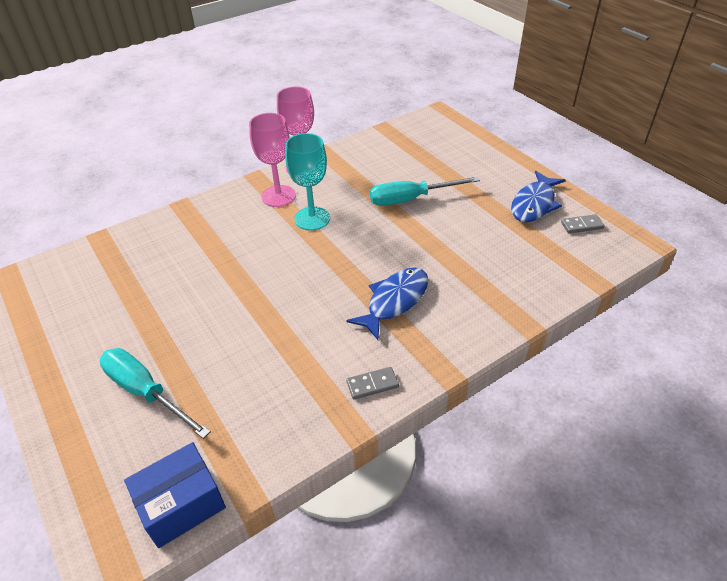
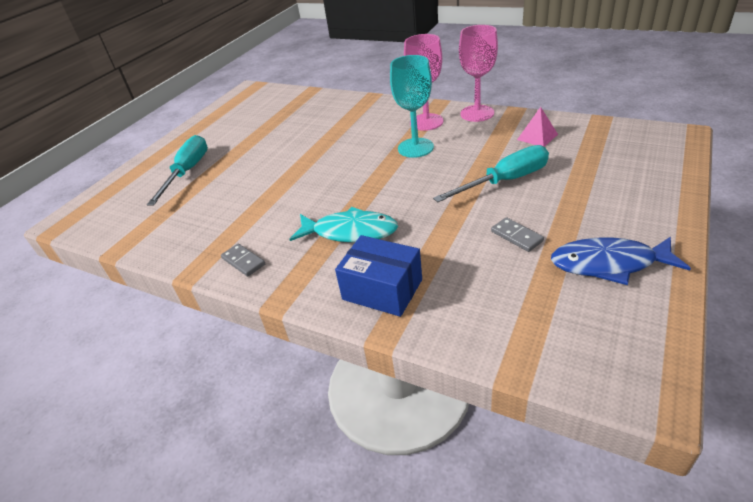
camera: 65 degrees right, 5 degrees down
(181, 504) = (104, 228): blue box -> blue box (382, 289)
(372, 160) = (537, 137): none -> pink pyramid
(394, 301) = (350, 232): blue fish -> turquoise fish
(411, 199) = (505, 181): turquoise screwdriver -> turquoise screwdriver turned 105 degrees clockwise
(581, 225) = (619, 320): grey domino -> grey domino (516, 236)

